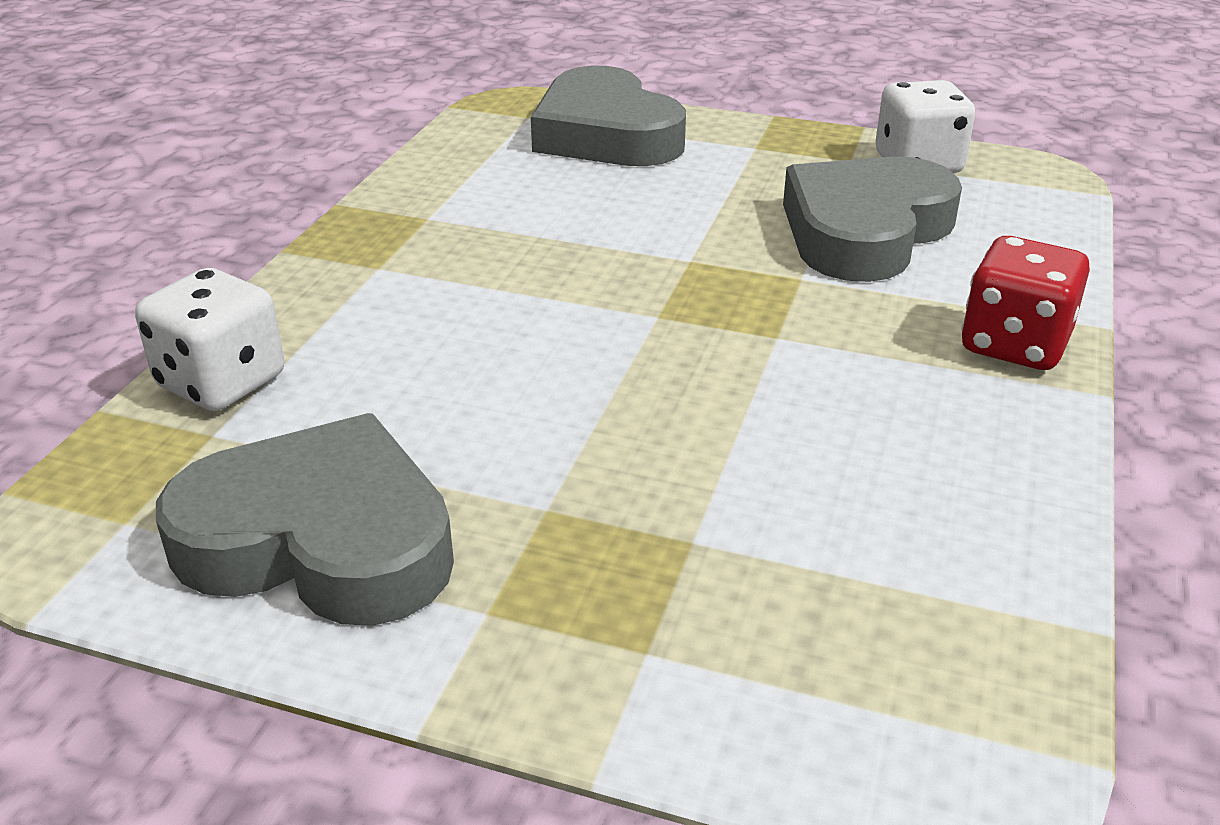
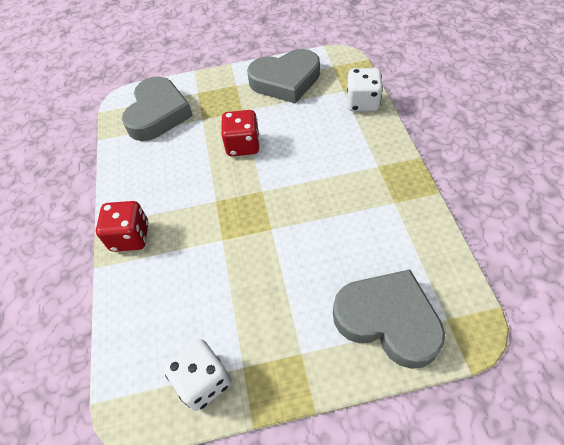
camera: 155 degrees right, 20 degrees up
(626, 414) = (243, 145): none -> red dice
(865, 231) = (208, 289): grey heart -> grey heart (158, 114)

